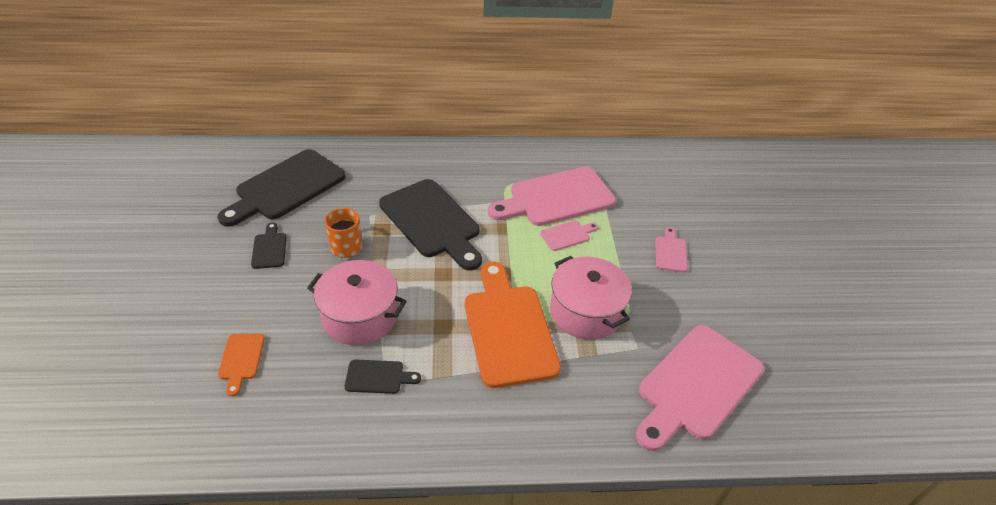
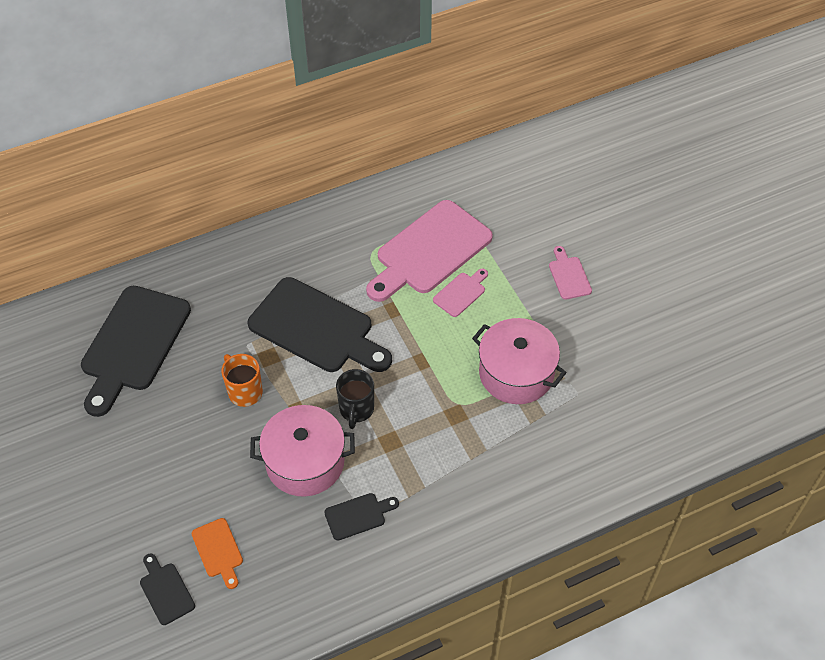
camera: 20 degrees left, 10 degrees up
(269, 248) = (165, 424): black cutting board -> black cutting board (165, 591)
(428, 291) = (356, 410): none -> black mug
(508, 329) = (453, 420): orange cutting board -> none
(696, 385) = (643, 410): pink cutting board -> none

